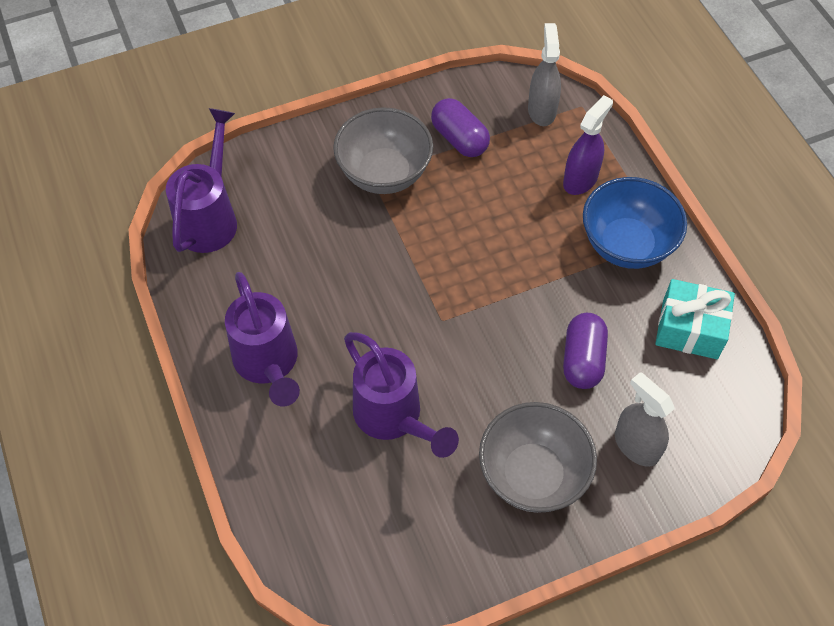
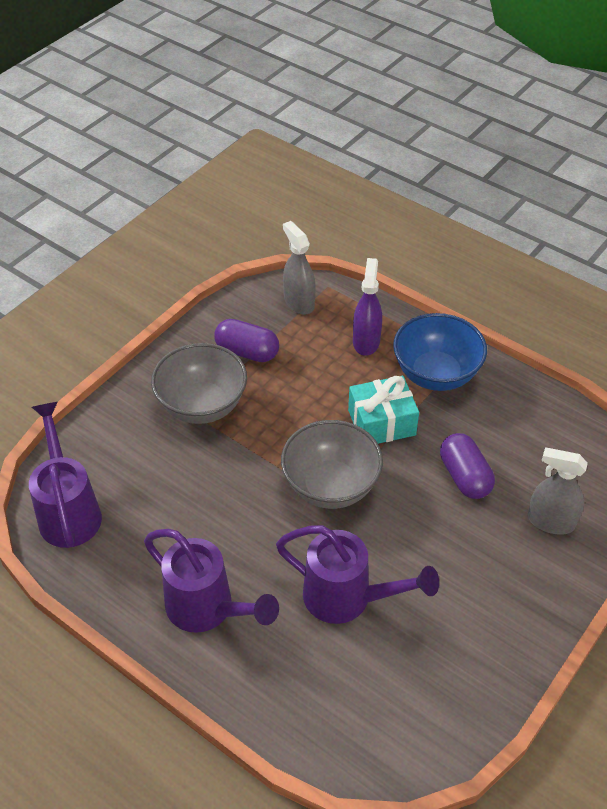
camera: 30 degrees left, 10 degrees down
(533, 475) = (490, 585): grey bowl -> grey bowl (331, 486)
(690, 329) = (527, 415): turquoise gift -> turquoise gift (381, 422)

